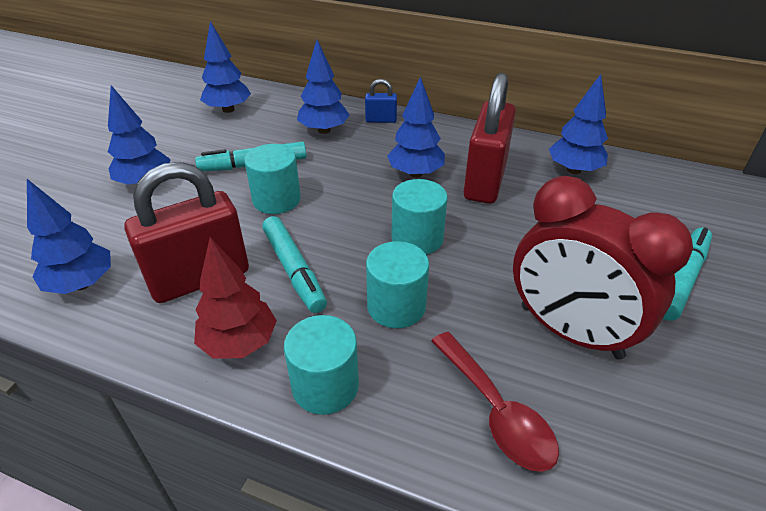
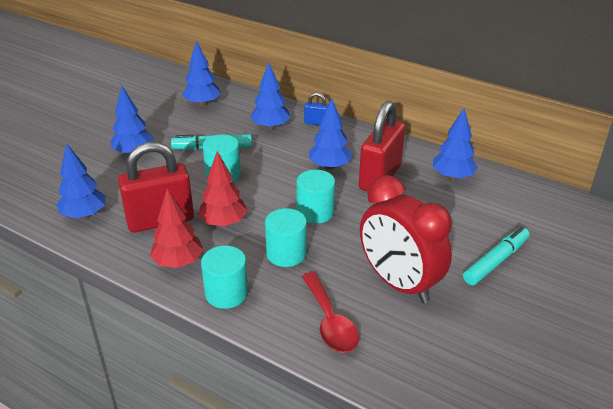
camera: 10 degrees right, 5 degrees down
(294, 270) = (223, 223): turquoise marker -> red tree

